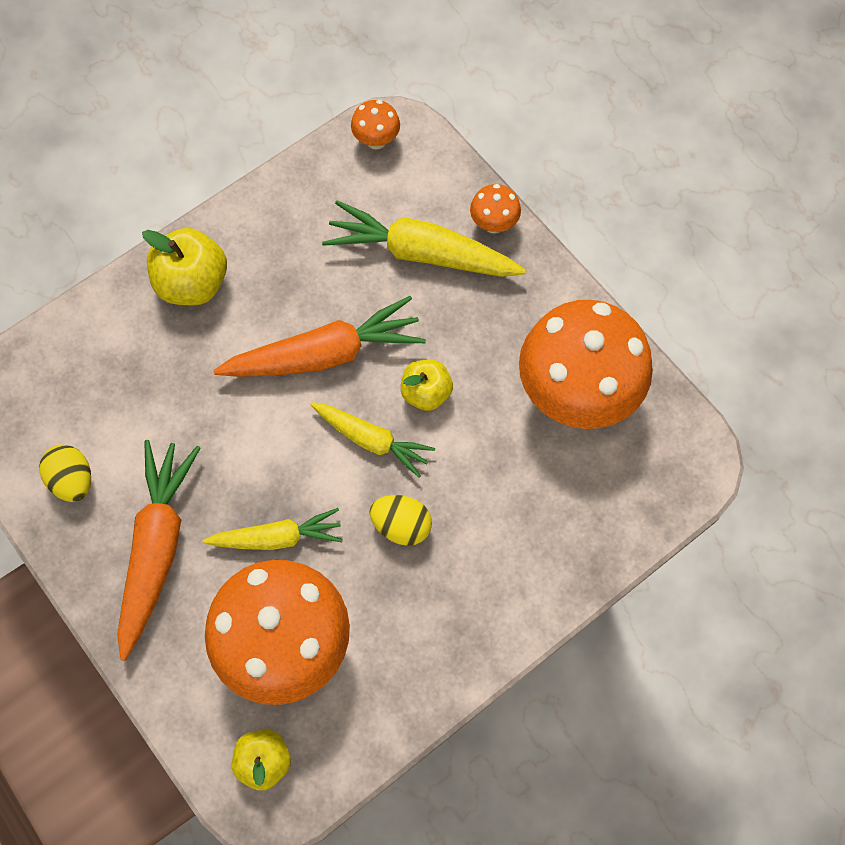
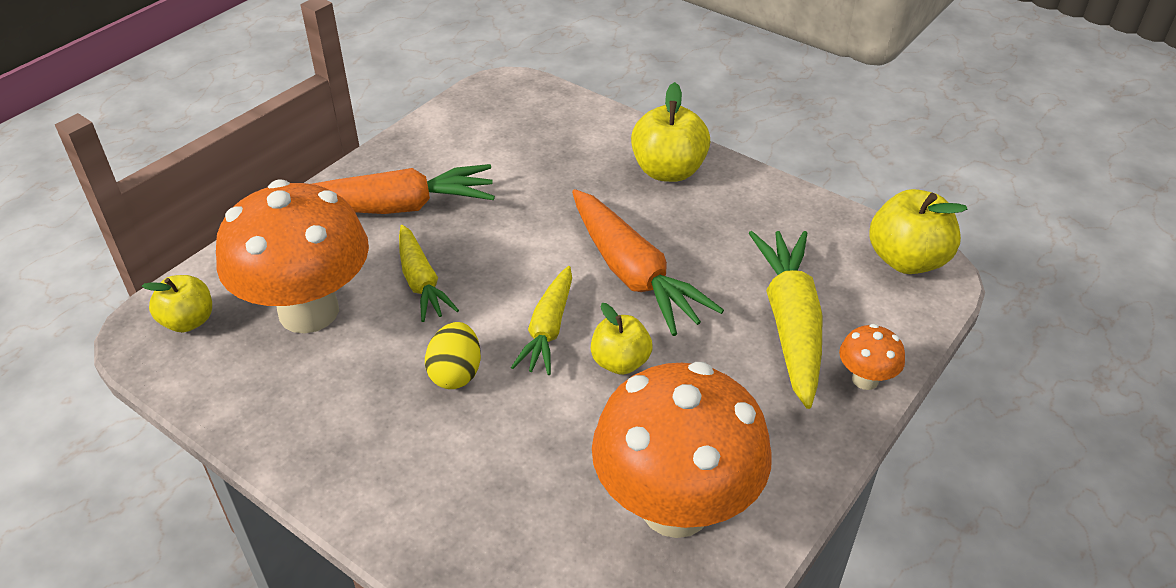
camera: 75 degrees right, 25 degrees down
(72, 480) = (447, 146): yellow egg -> none
(376, 140) = (906, 260): orange mushroom -> yellow apple

